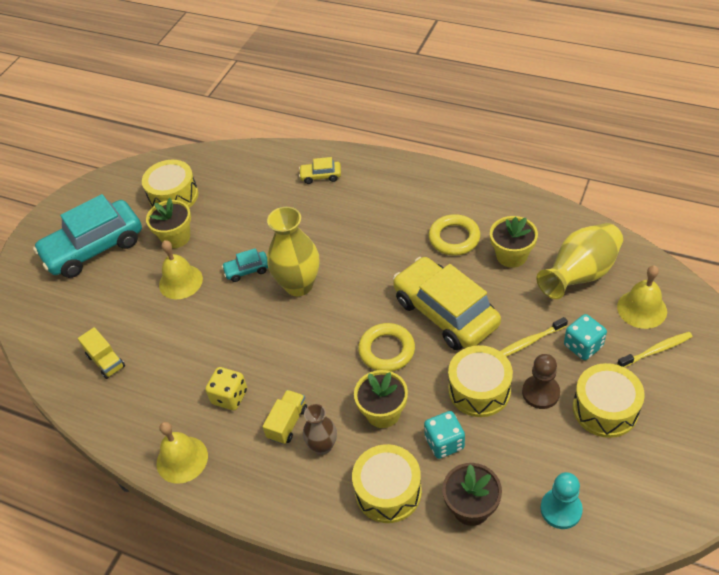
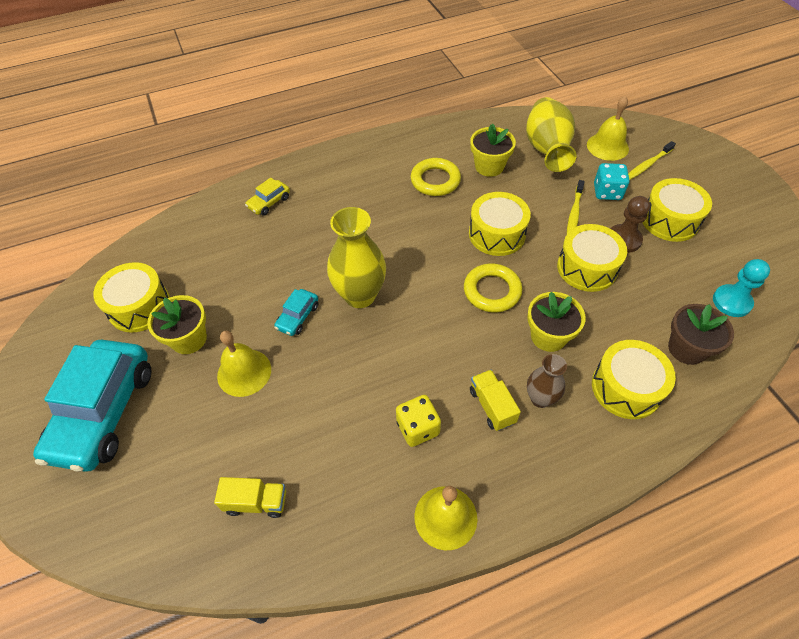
camera: 50 degrees left, 5 degrees up
(444, 443) = (614, 321): turquoise dice -> none
(445, 312) = (497, 234): yellow car -> yellow drum
(656, 350) = (647, 165): yellow toothbrush -> yellow toothbrush turned 150 degrees counterclockwise

